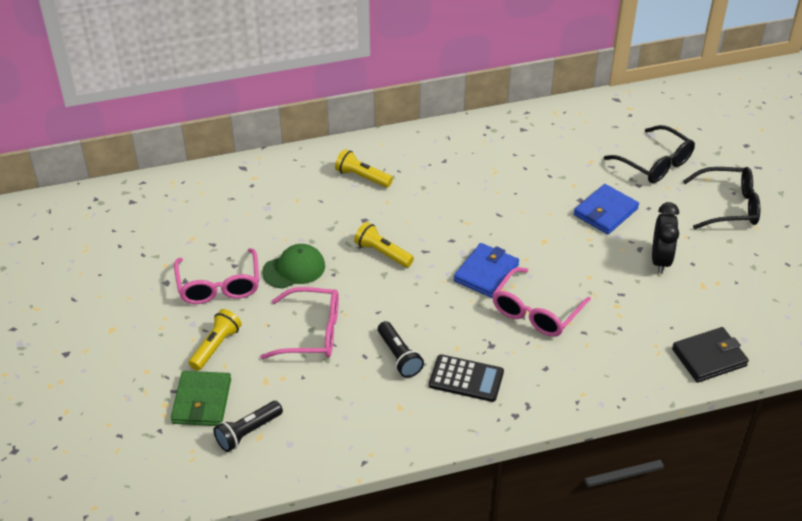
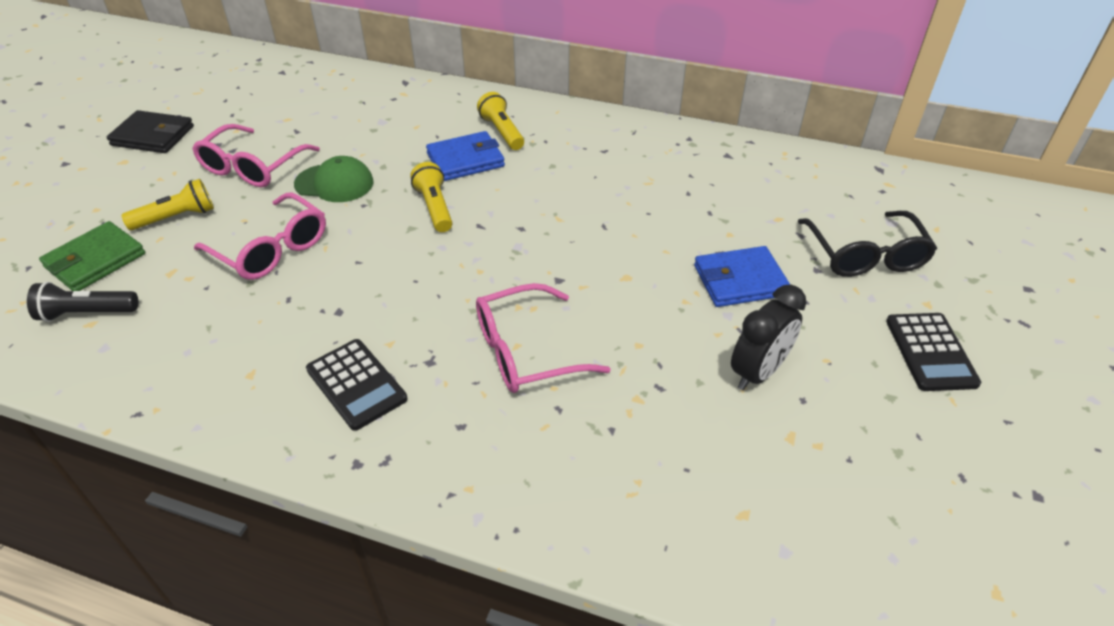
camera: 35 degrees right, 0 degrees up
(399, 356) = (319, 319): black flashlight -> none
(486, 273) = (518, 279): blue wallet -> blue wallet (465, 160)
(709, 357) = (701, 546): black wallet -> black wallet (153, 136)
(729, 206) = (930, 352): black glasses -> black calculator

